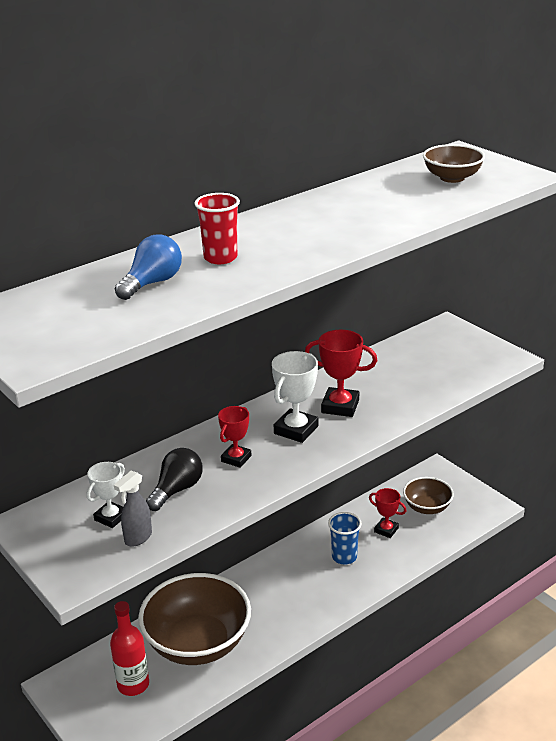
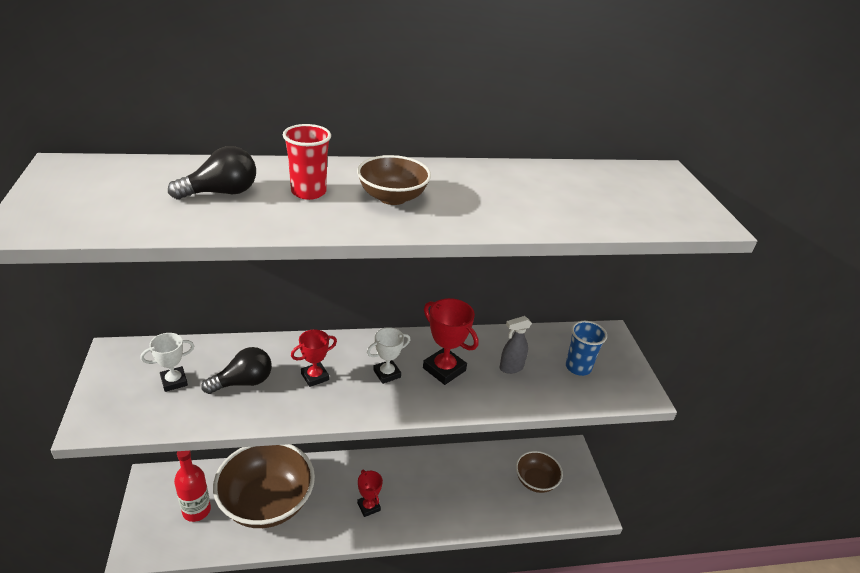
camera: 25 degrees right, 5 degrees up
(138, 538) = (171, 411): grey spray bottle -> grey spray bottle (510, 368)
(152, 283) = (221, 193): blue light bulb -> black light bulb
(296, 430) = (387, 374): white trophy -> white trophy, size x0.66
(344, 557) = (433, 489): blue cup -> blue cup (578, 367)
(386, 530) = (485, 483): red trophy -> red trophy (368, 506)
(452, 178) = (625, 195): brown bowl -> brown bowl (392, 197)

